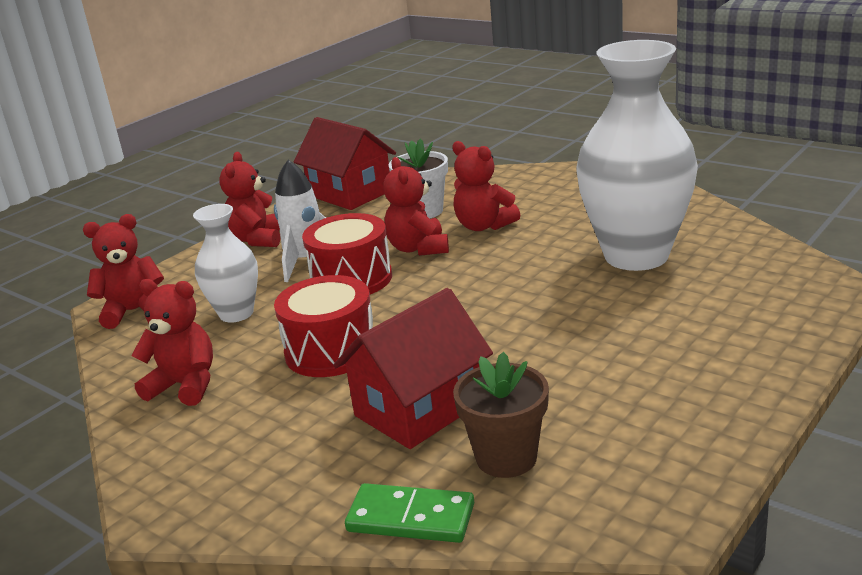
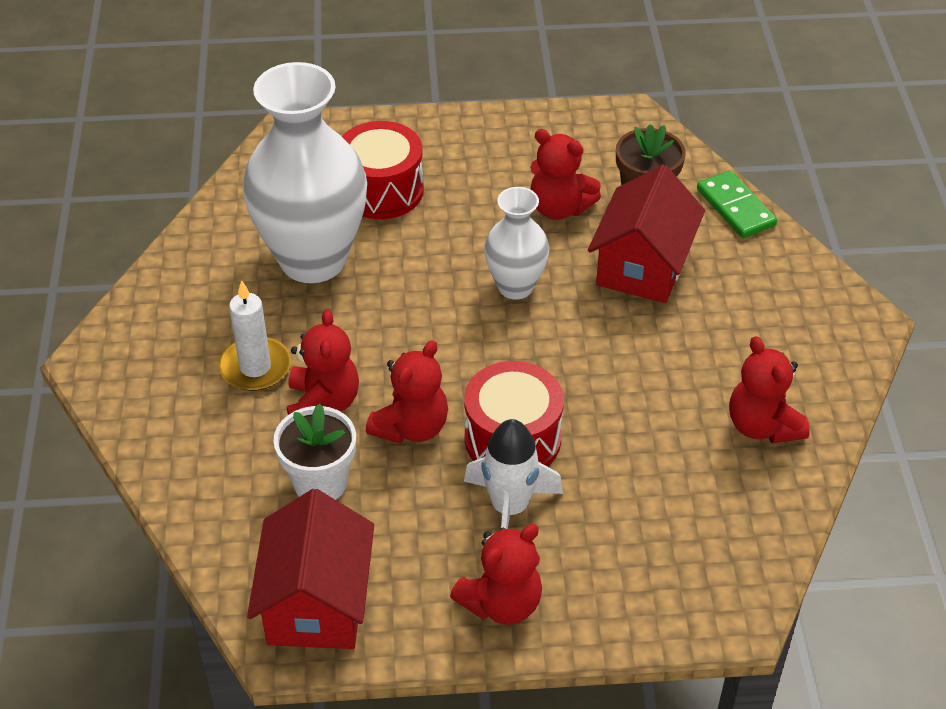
camera: 135 degrees left, 20 degrees up
(133, 311) = (723, 582): red teddy bear -> red teddy bear (559, 208)
(236, 313) = (645, 484): white vase -> white vase (515, 286)
(331, 351) = (630, 366): red drum -> red drum (381, 190)
(419, 408) = (643, 266): red house -> red house turned 75 degrees counterclockwise
(549, 212) = (255, 367): none -> white candle

